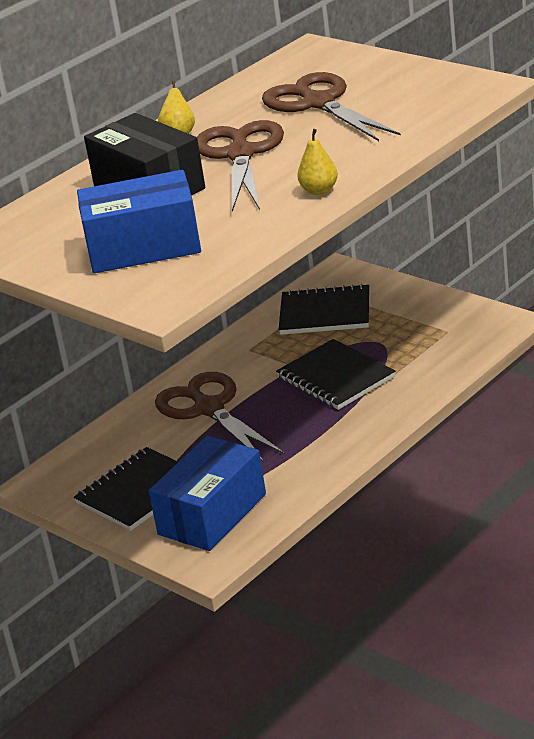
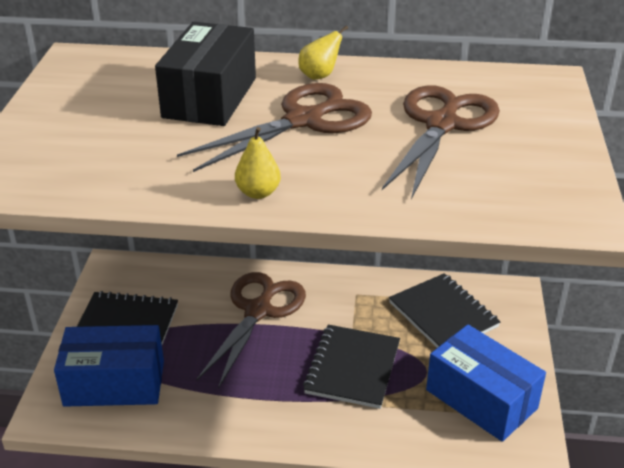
camera: 50 degrees right, 5 degrees up
(143, 247) = (94, 136): blue box -> blue box (481, 399)

